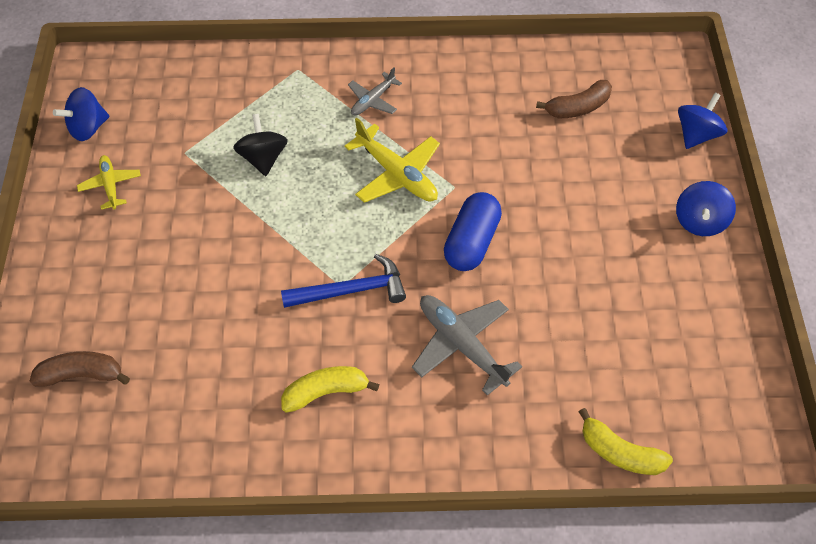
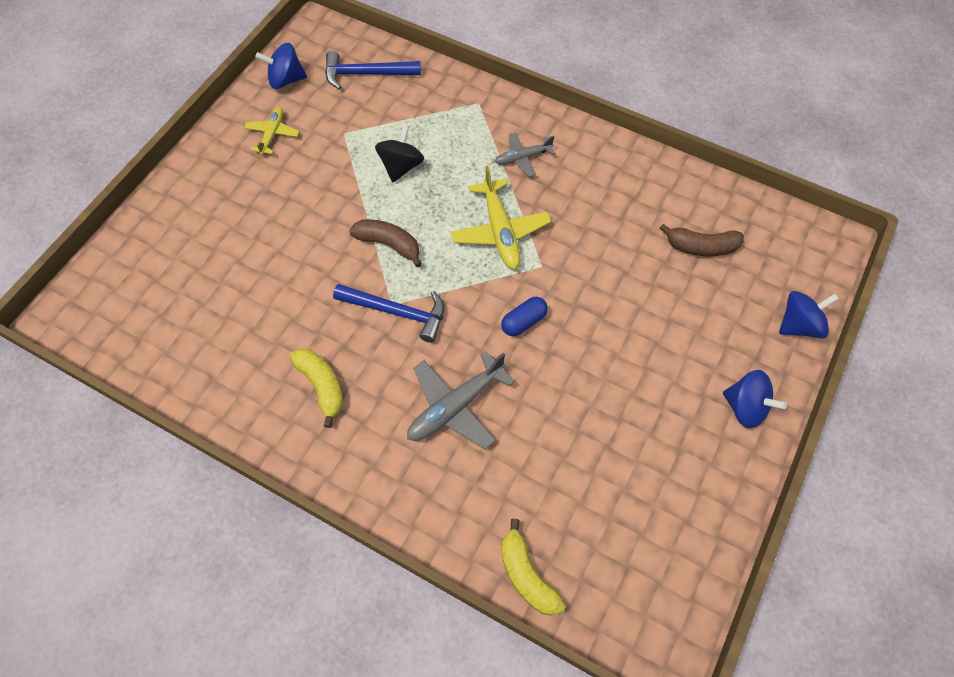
camera: 30 degrees right, 5 degrees up
(82, 375) = (157, 275): brown banana -> brown banana (389, 244)
(168, 88) = (365, 74): none -> blue hammer
(326, 392) = (322, 386): yellow banana -> yellow banana turned 45 degrees clockwise
(462, 345) = (456, 406): grey plane -> grey plane turned 120 degrees counterclockwise
(471, 242) = (523, 321): blue capsule -> blue capsule, size x0.61
(699, 221) = (745, 407): blue spinning top -> blue spinning top turned 105 degrees counterclockwise

